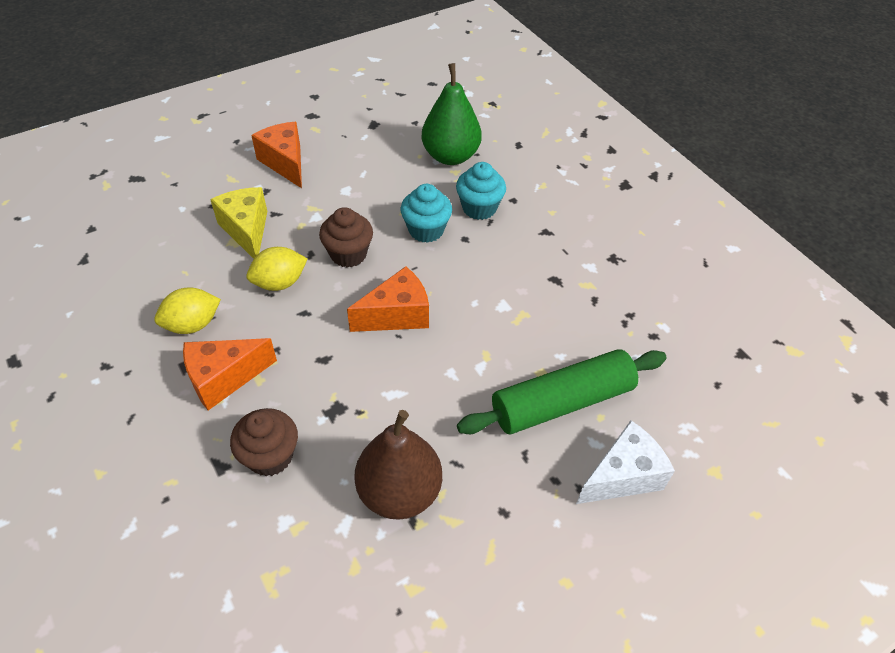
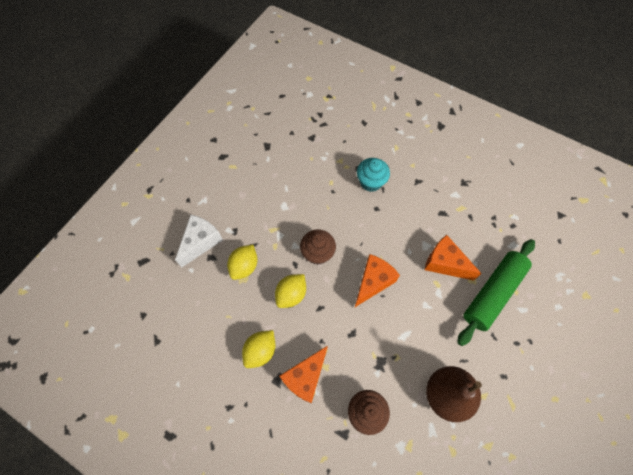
camera: 25 degrees left, 15 degrees up
(247, 230) = (244, 266): yellow cheese -> yellow lemon
(285, 163) = (232, 203): orange cheese -> orange cheese (444, 263)
(426, 230) = (351, 213): turquoise cupcake -> none
(450, 156) = (330, 150): green pear -> none
(622, 476) = (546, 322): white cheese -> white cheese (201, 242)

